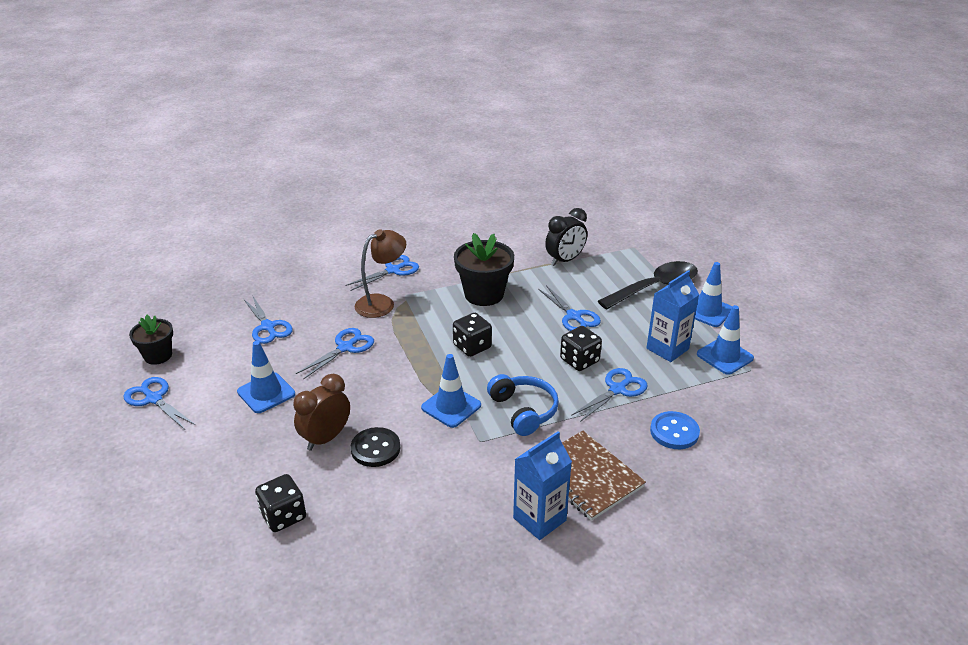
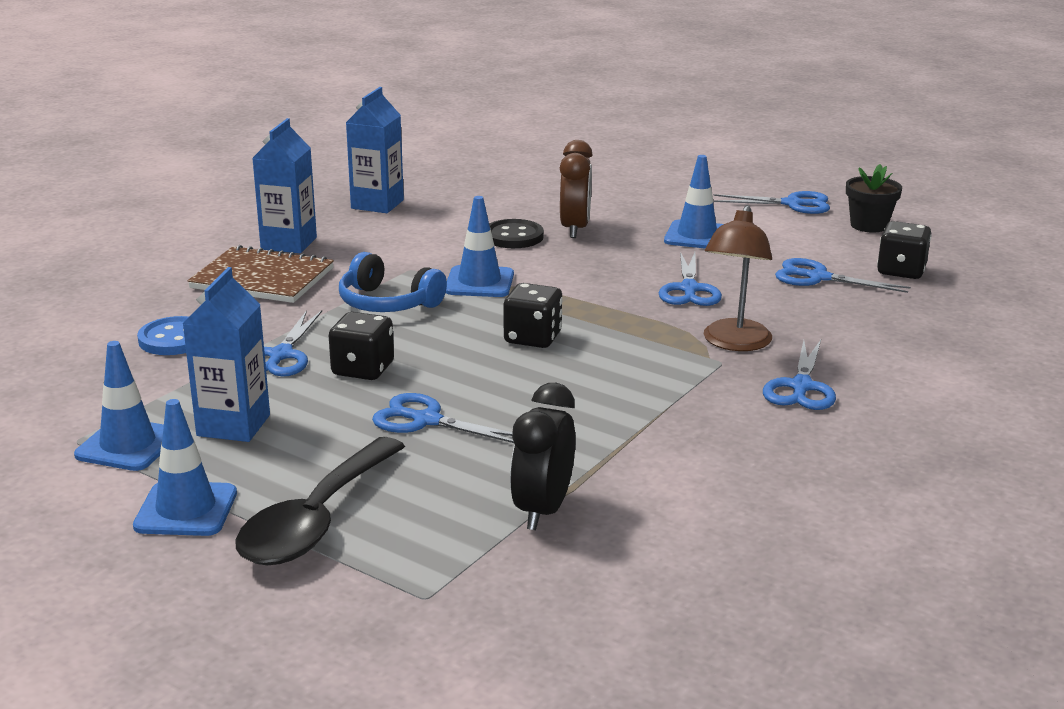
camera: 145 degrees right, 10 degrees down
(283, 516) = (530, 188): black dice -> black dice (901, 271)
(425, 553) = (377, 204): none -> blue carton
(484, 294) = (608, 403): black flower pot -> none

